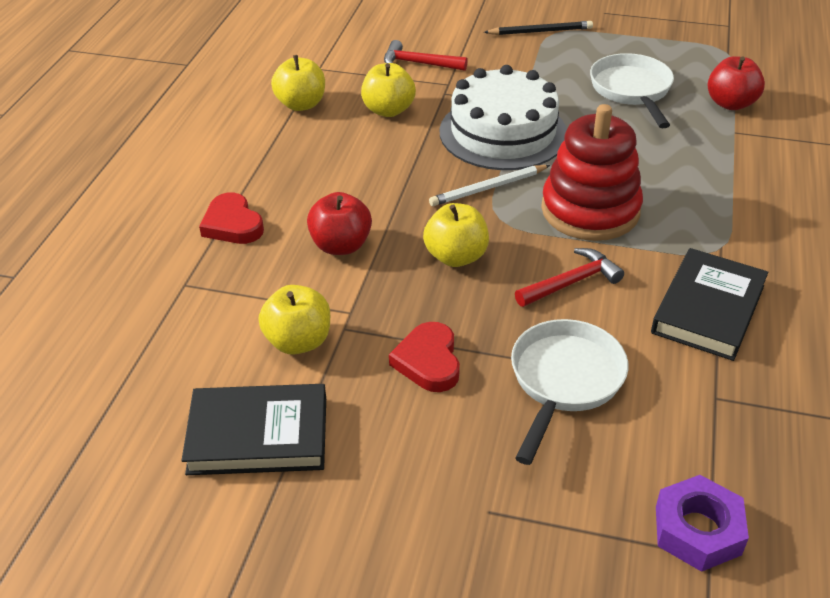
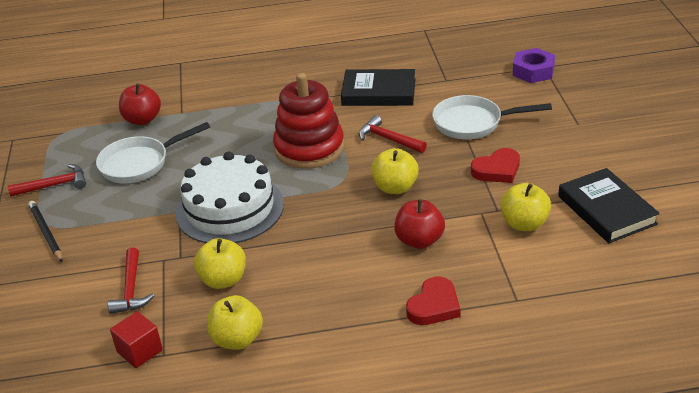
camera: 110 degrees left, 5 degrees down
(334, 58) = (139, 351): none -> red cube
(488, 188) = (309, 195): white pencil -> none
(621, 41) = (54, 185): none -> red hammer

